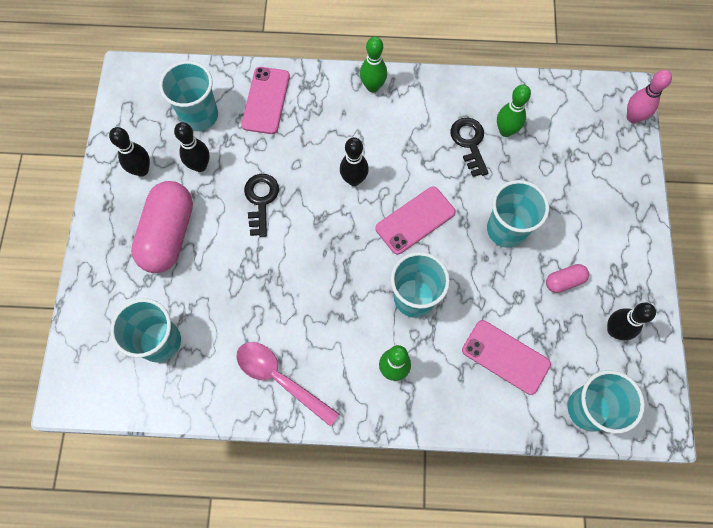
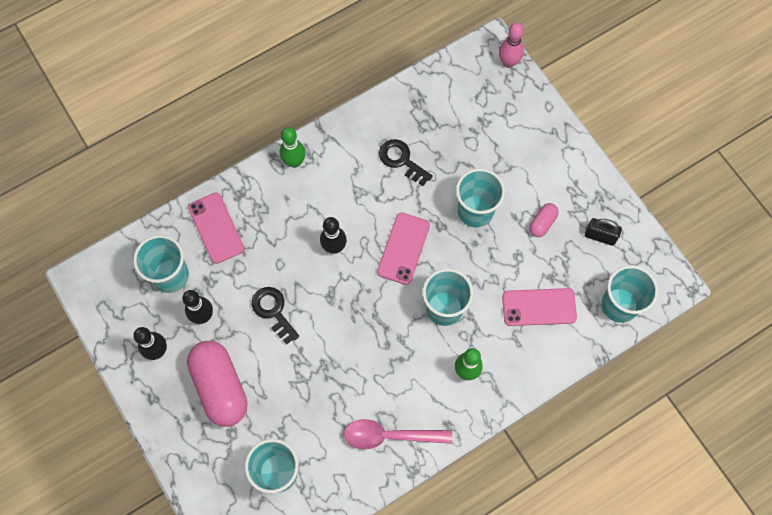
camera: 35 degrees left, 0 degrees up
(506, 131) = (422, 133): green bowling pin -> none
(614, 330) = (600, 236): black bowling pin -> black padlock

